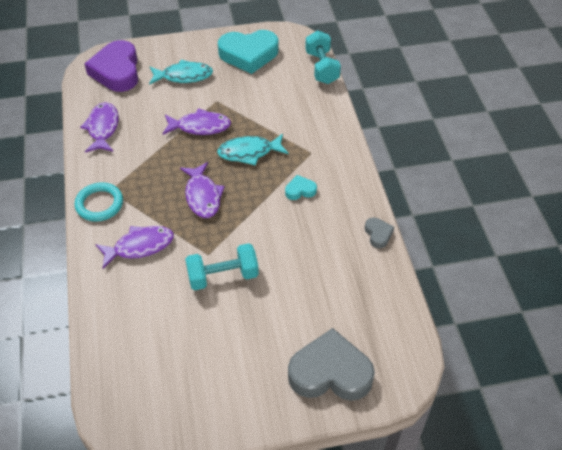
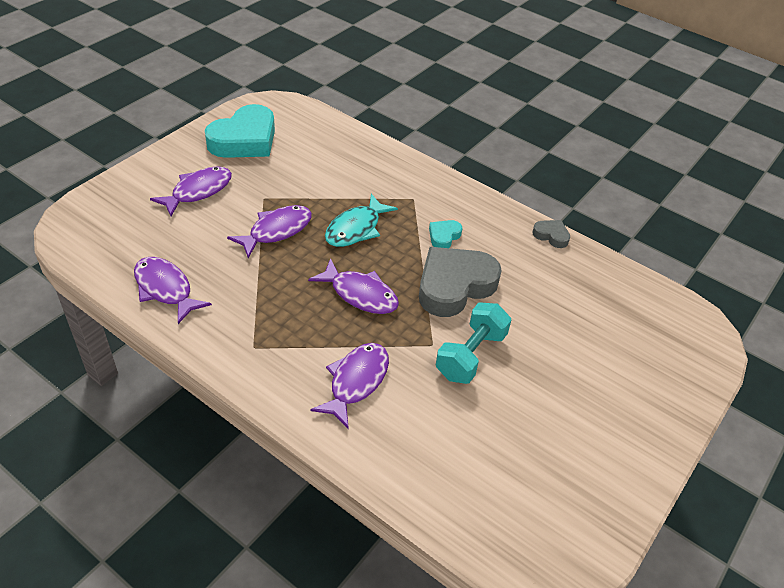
camera: 45 degrees left, 5 degrees down
(99, 204) = (259, 368): turquoise ring -> none
(117, 71) = (110, 223): purple heart -> none
(184, 76) = (198, 191): turquoise fish -> purple fish
(321, 68) = (332, 120): turquoise dumbbell -> none
(330, 372) = (656, 374): grey heart -> grey heart (454, 286)

